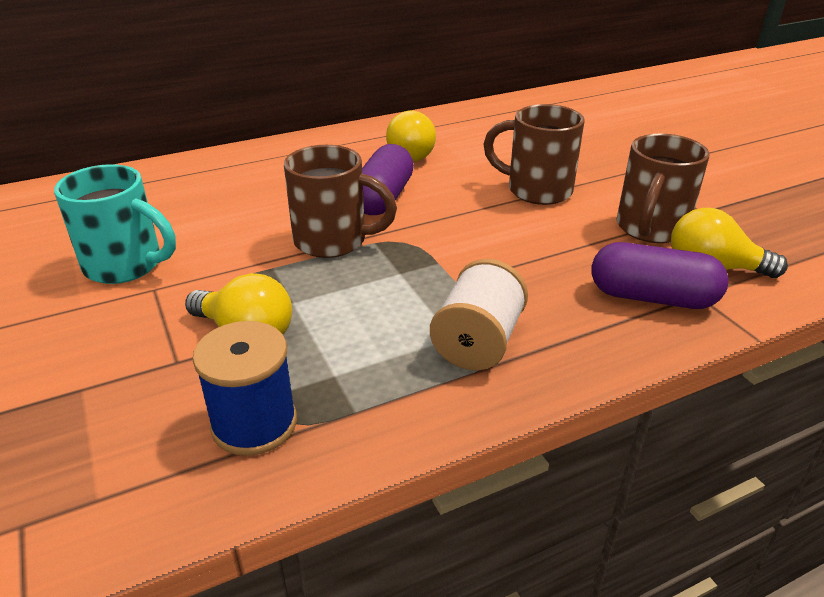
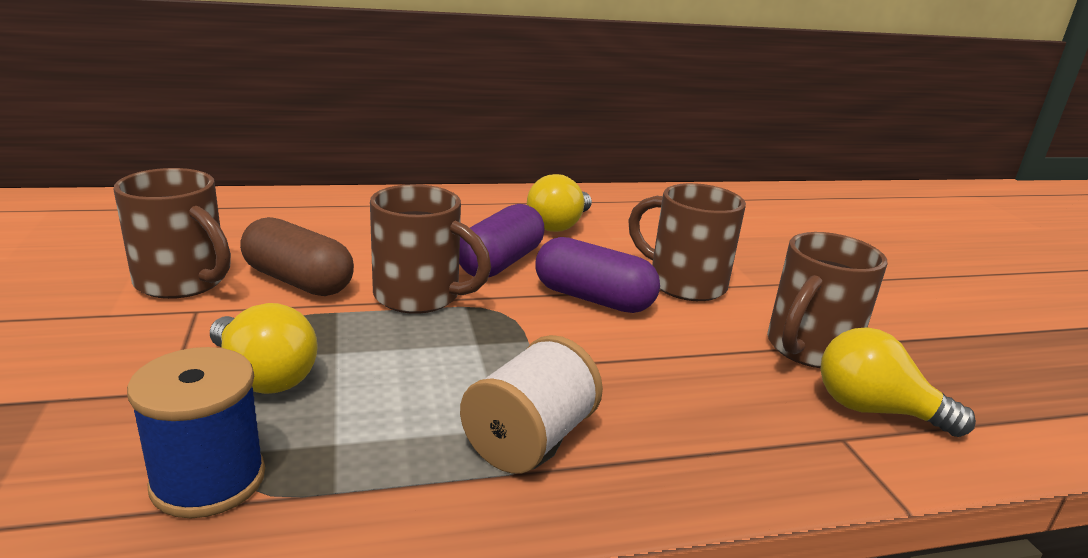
camera: 10 degrees right, 10 degrees down
(126, 265) = (183, 282): turquoise mug -> brown mug
(224, 246) = (298, 281): none -> brown capsule
(652, 297) = (779, 429): purple capsule -> purple capsule (593, 299)

